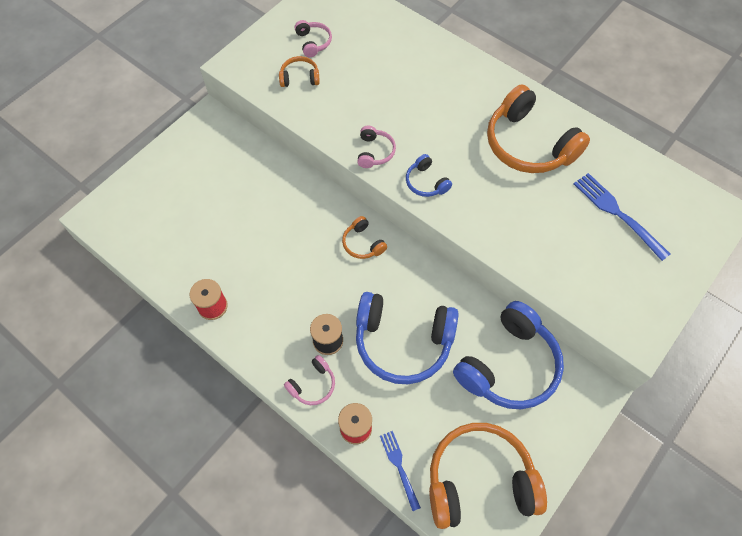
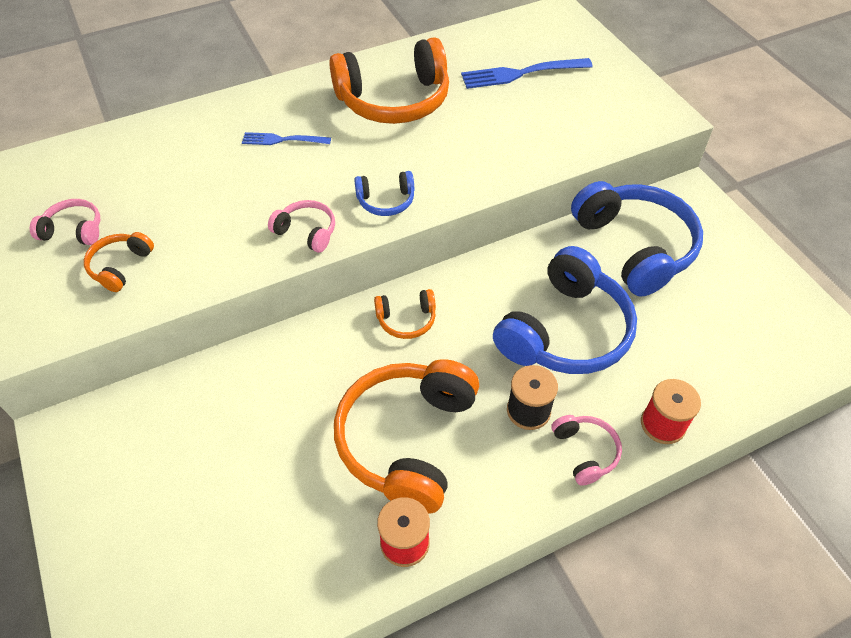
camera: 65 degrees left, 10 degrees down
(399, 467) = (727, 397): blue fork -> blue fork (282, 140)
(479, 480) = (763, 326): orange headphones -> orange headphones (408, 440)

